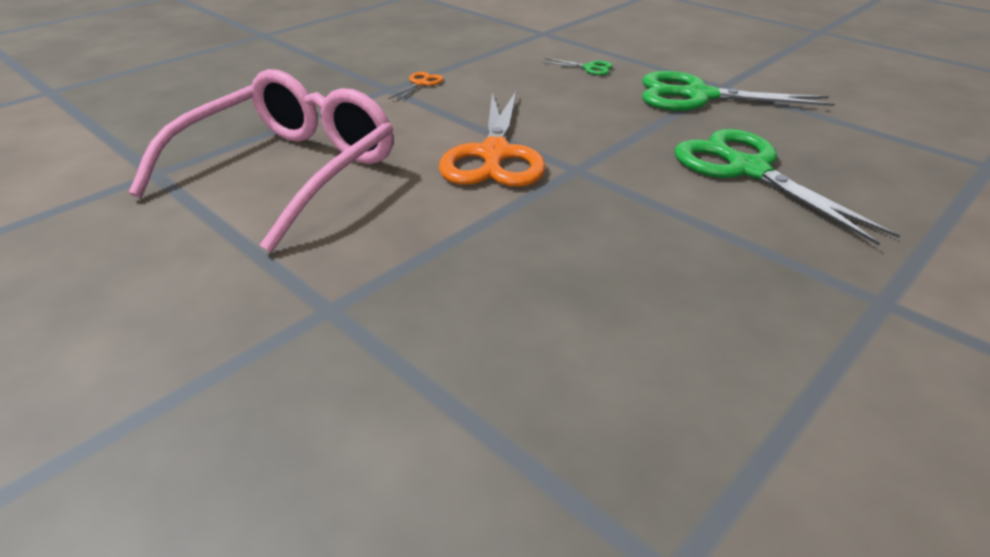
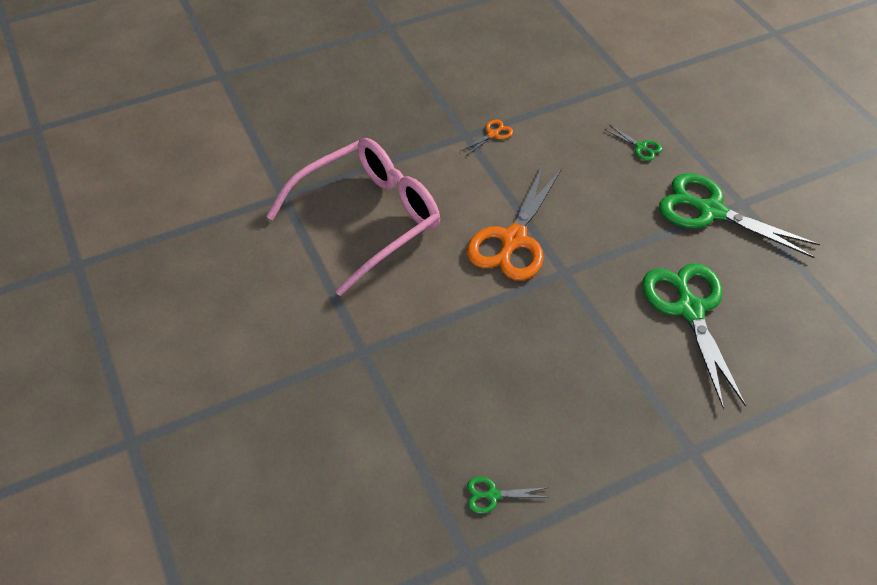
camera: 20 degrees right, 15 degrees up
(649, 448) = (492, 495): none -> green scissors

